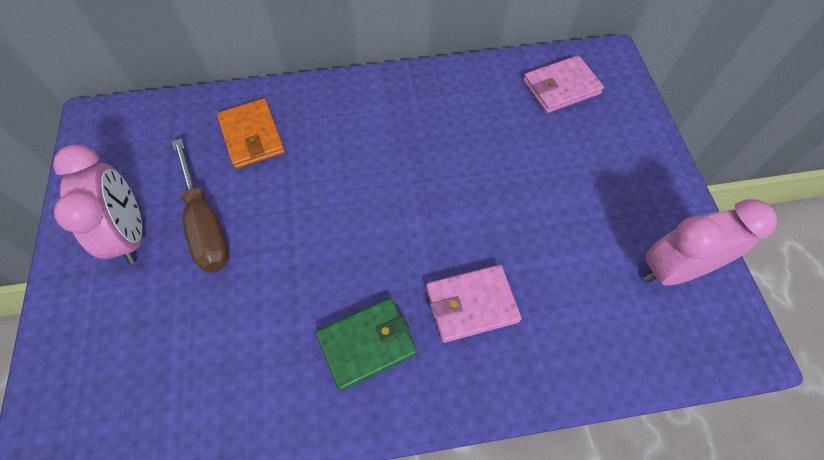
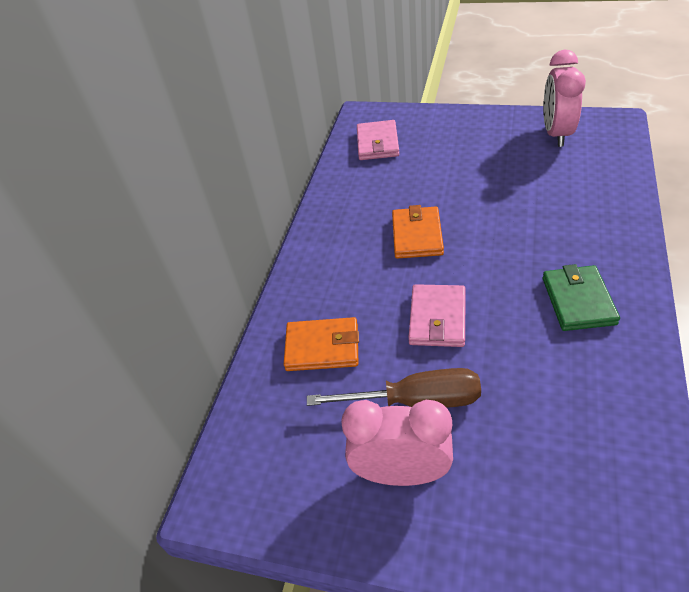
camera: 60 degrees left, 15 degrees down
(420, 167) = (417, 235): none -> orange wallet
(471, 305) = (557, 233): pink wallet -> pink wallet (437, 318)

